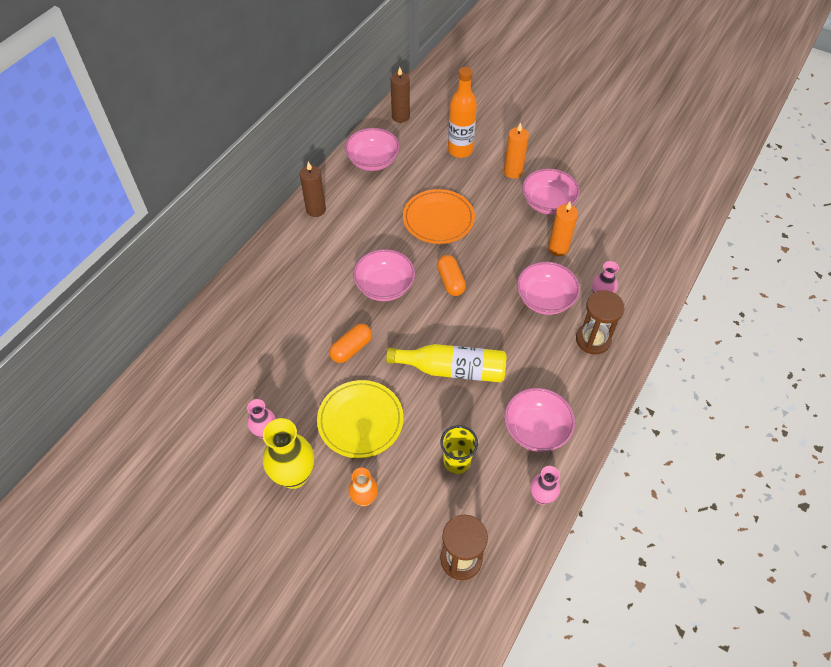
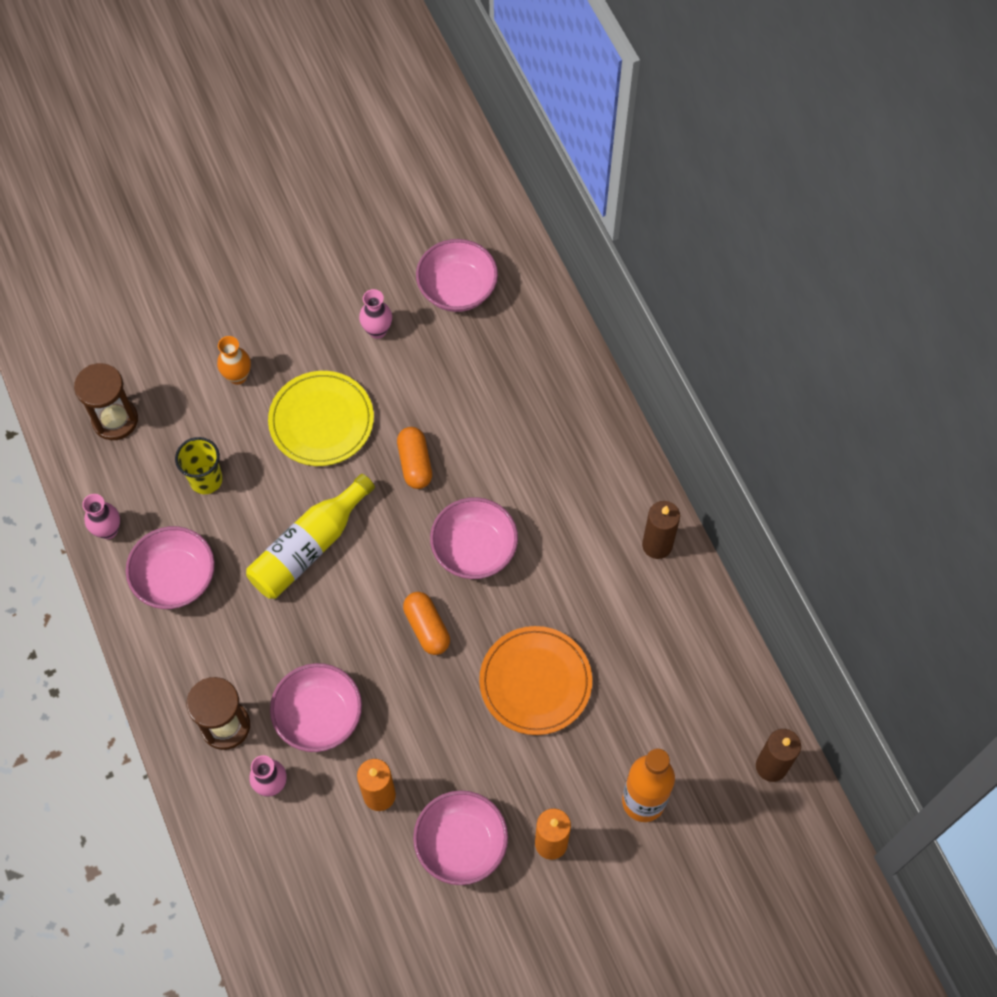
camera: 125 degrees right, 10 degrees up
(294, 476) = (310, 331): yellow vase -> none
(373, 161) = (700, 668): pink bowl -> pink bowl (457, 289)
(450, 281) = (427, 628): orange capsule -> orange capsule turned 45 degrees clockwise

